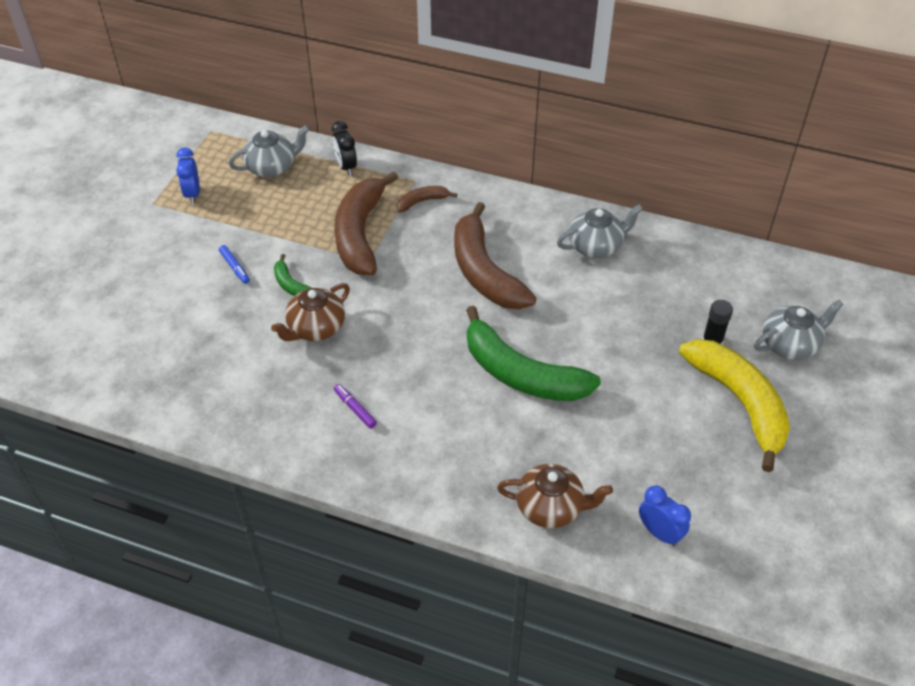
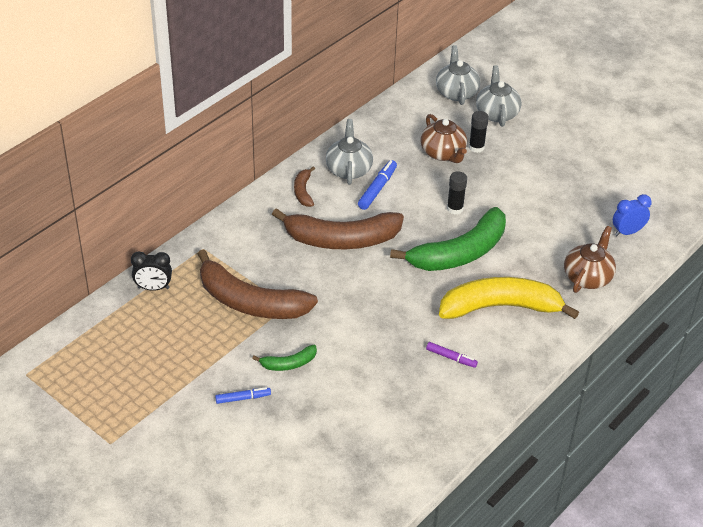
camera: 70 degrees left, 5 degrees down
(192, 194) = (117, 408): blue clock -> none
(272, 167) = (117, 340): grey teapot -> grey teapot (456, 92)
(315, 328) = (349, 360): brown teapot -> brown teapot (443, 153)
(355, 409) = (451, 358): purple marker -> purple marker turned 135 degrees counterclockwise
(422, 201) = (234, 251): brown banana -> brown banana (303, 191)
(580, 277) = (377, 189): none -> blue marker
(591, 350) = (455, 208): none -> black glue stick
(740, 403) = (537, 156): yellow banana -> yellow banana (501, 307)

